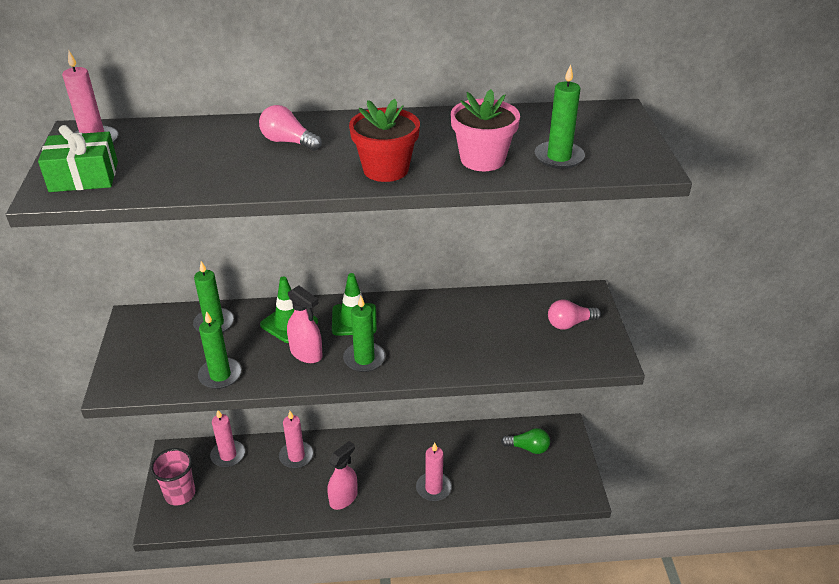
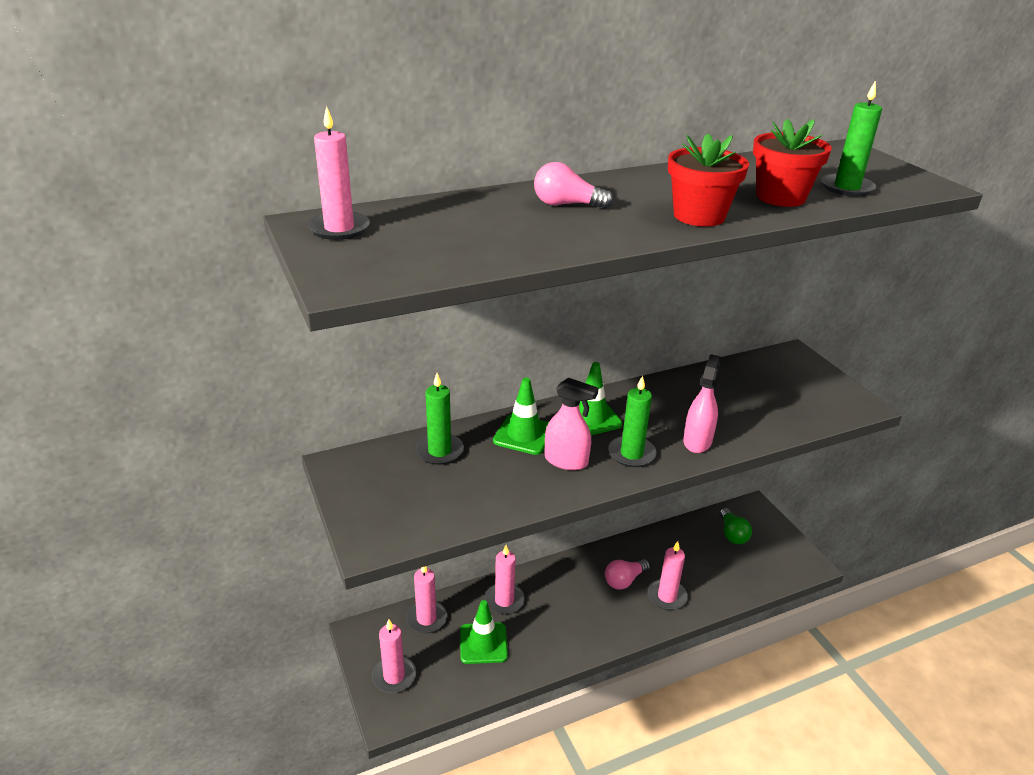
camera: 20 degrees left, 5 degrees down
(84, 176) = (368, 263): green gift -> none
(180, 494) = (394, 676): pink cup -> pink candle
(220, 375) = (488, 503): green candle -> none
(260, 487) = (483, 643): none -> green traffic cone
(343, 498) = (581, 631): pink spray bottle -> pink spray bottle (697, 441)
(482, 159) = (780, 197): pink flower pot -> red flower pot
(528, 448) = (732, 534): green light bulb -> green light bulb turned 90 degrees clockwise
(570, 323) = (800, 382): pink light bulb -> pink light bulb (624, 580)

